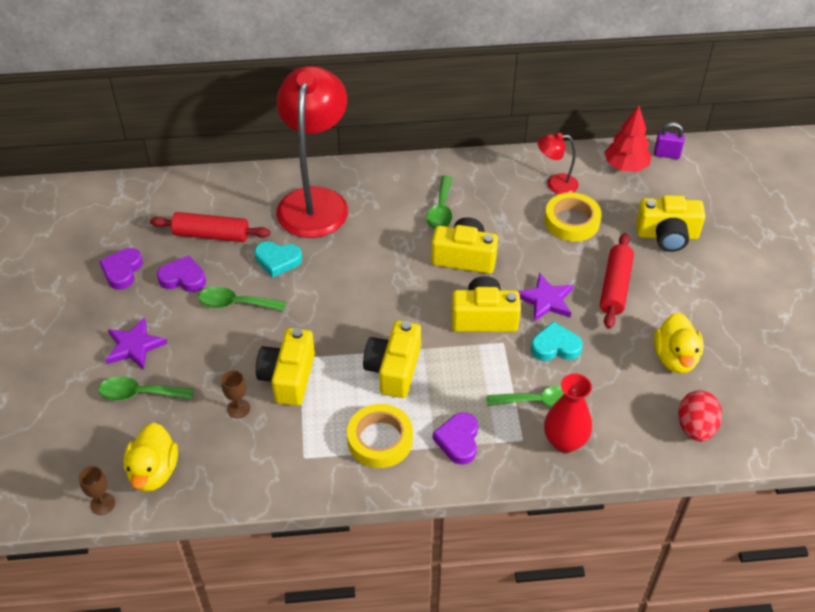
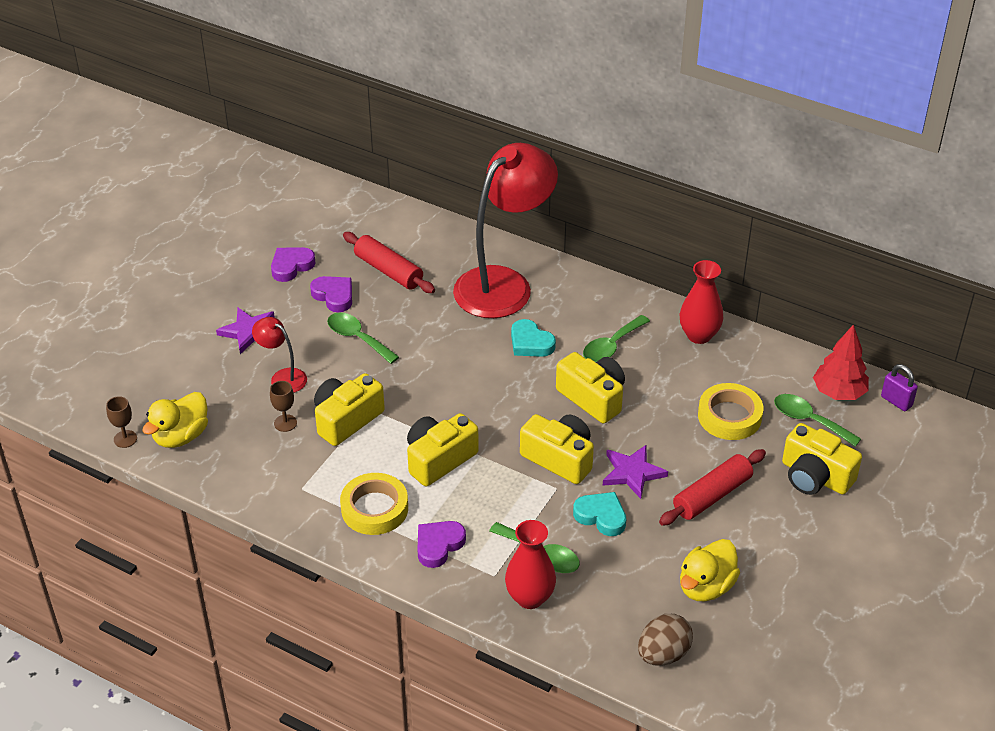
camera: 35 degrees right, 5 degrees down
(139, 393) = (221, 371): green spoon -> green spoon (809, 420)
(277, 260) = (424, 319): turquoise heart -> turquoise heart (530, 343)
(495, 171) = (699, 335): none -> red vase
(555, 184) = (748, 375): red lamp -> red lamp (283, 377)
(695, 428) = (663, 654): red egg -> brown egg

